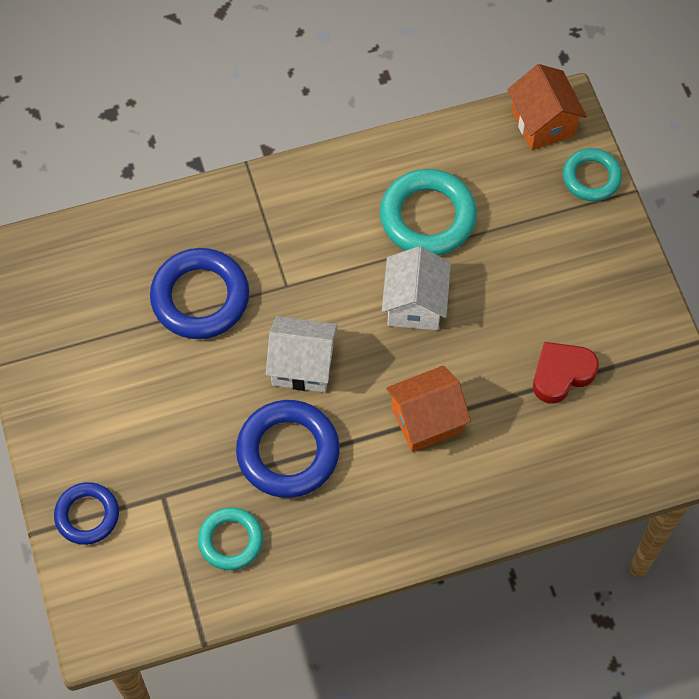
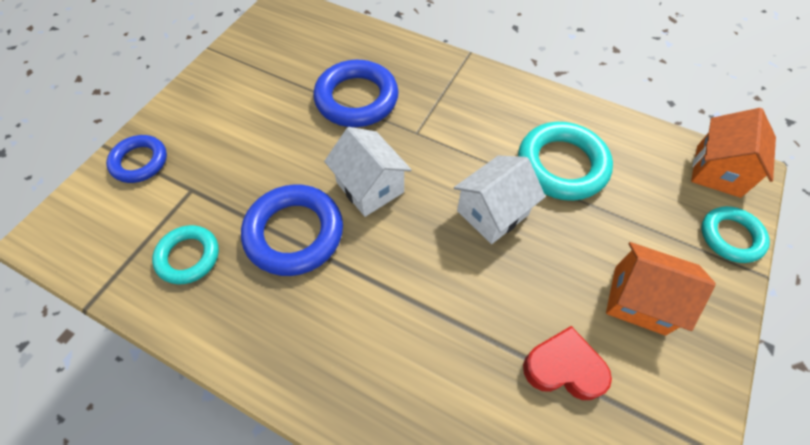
camera: 45 degrees right, 5 degrees down
(426, 420) = (413, 301): orange house -> orange house (639, 300)

